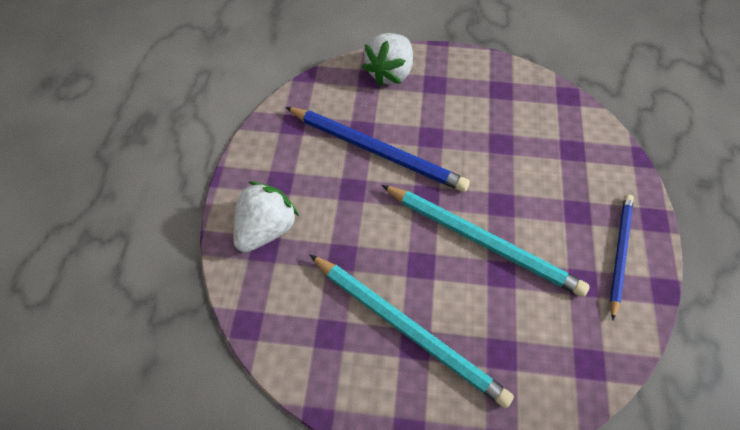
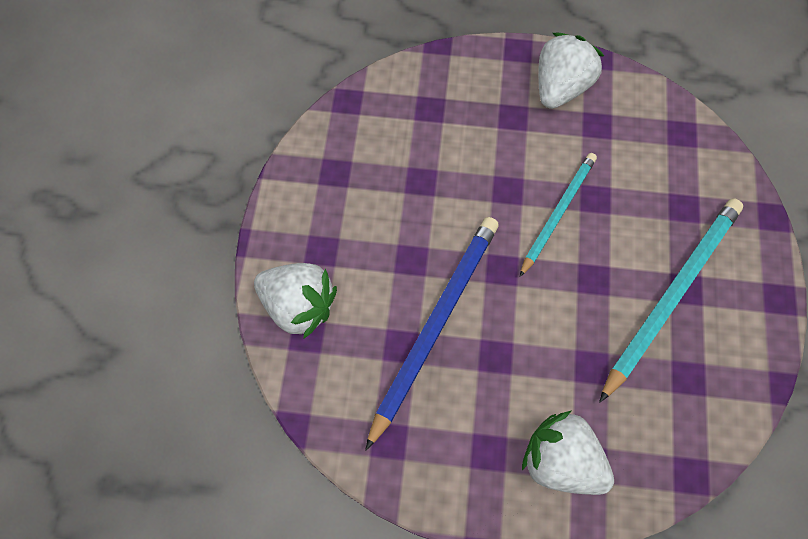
camera: 90 degrees left, 5 degrees up
(482, 241) = (558, 213): turquoise pencil -> turquoise pencil, size x0.62
(619, 253) = (561, 87): blue pencil -> white strawberry

